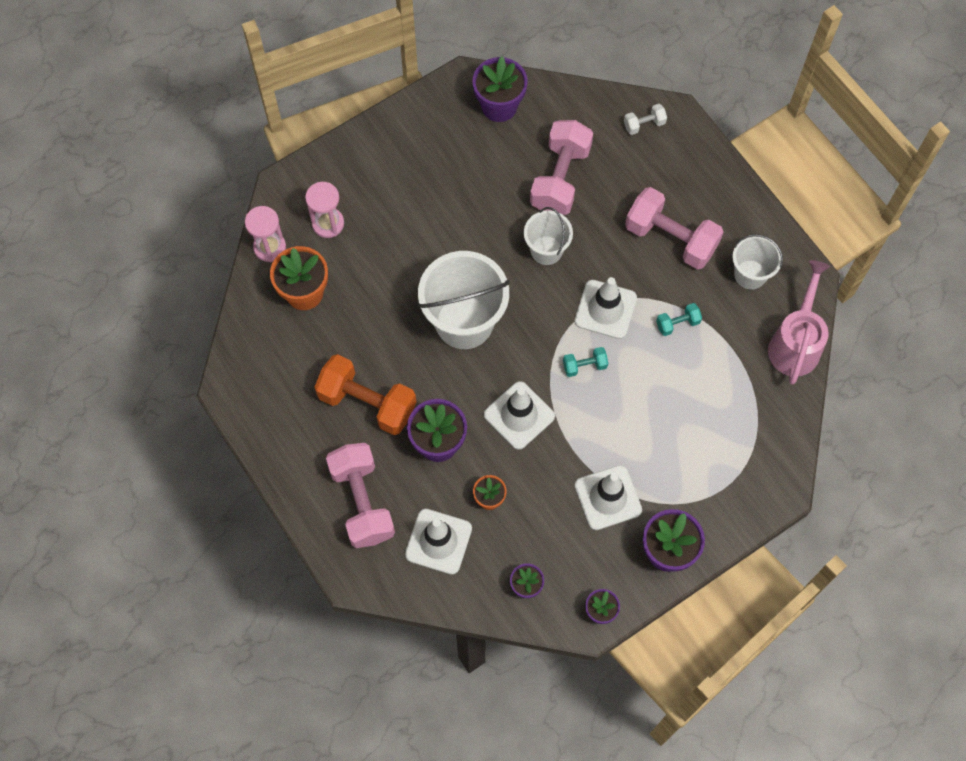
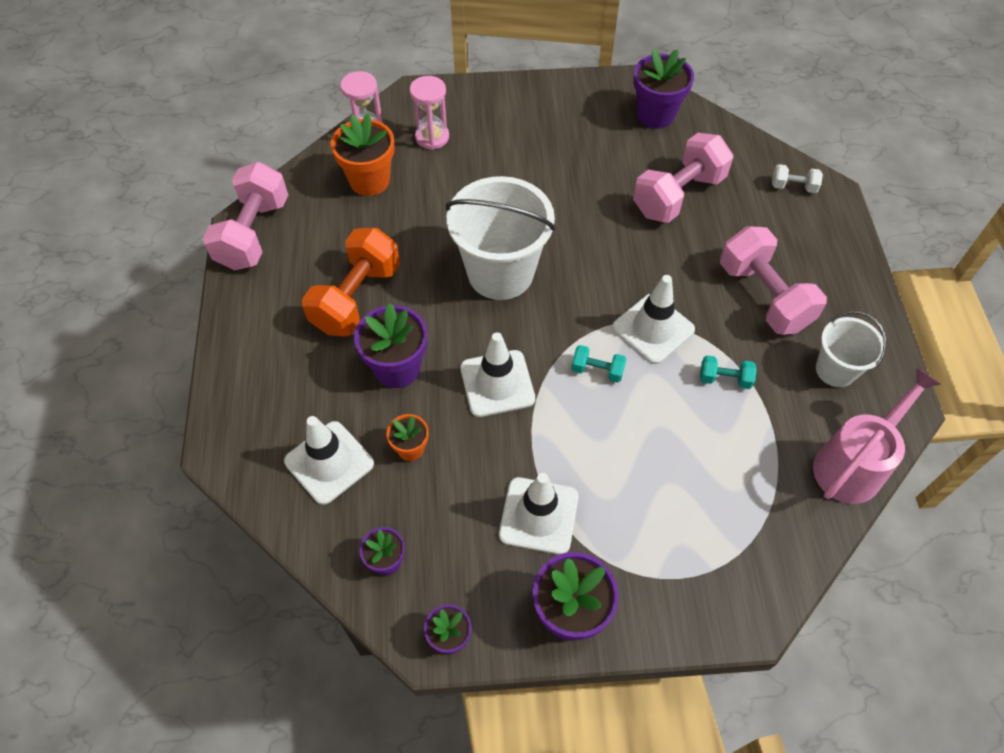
camera: 30 degrees right, 10 degrees down
(362, 502) = (284, 384): pink dumbbell -> pink dumbbell (254, 233)
(367, 403) = (356, 298): orange dumbbell -> orange dumbbell turned 60 degrees clockwise
(546, 250) = (625, 249): white bucket -> none

